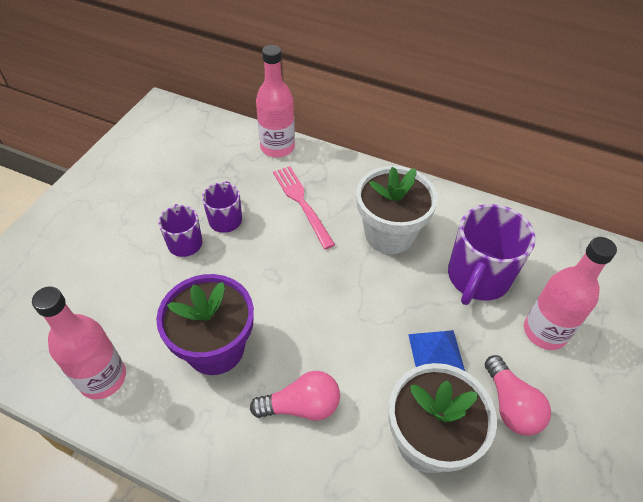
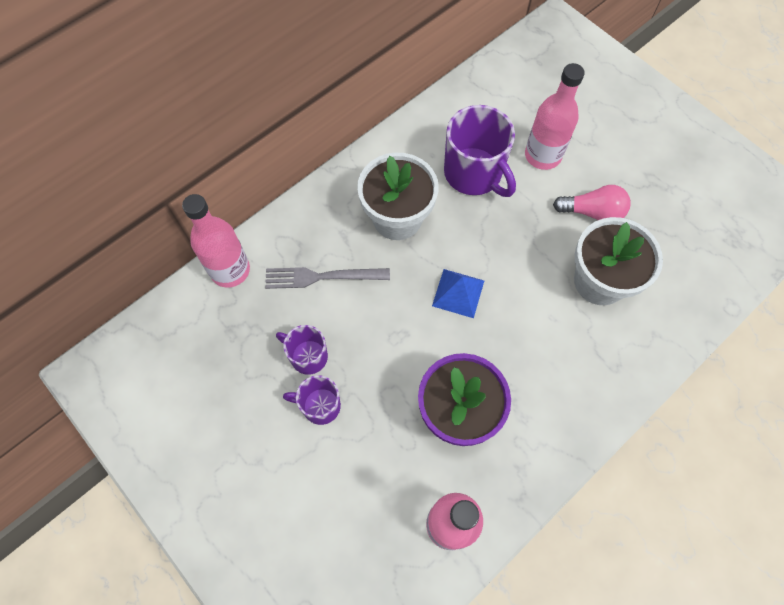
camera: 65 degrees left, 15 degrees up
(301, 406) = (539, 361): pink light bulb -> none
(302, 203) = (322, 277): pink fork -> grey fork
(436, 353) = (530, 240): blue pyramid -> blue pyramid (458, 293)

